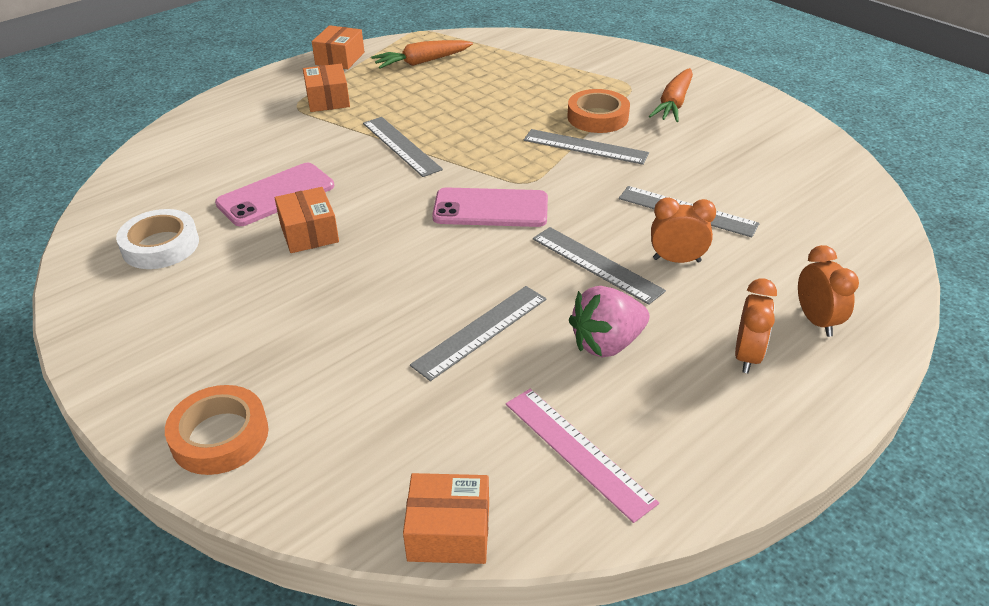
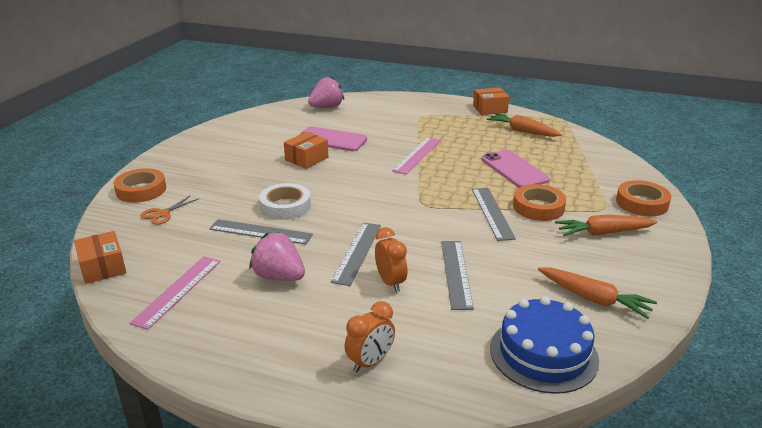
camera: 60 degrees right, 10 degrees down
(160, 245) = (264, 130): white tape -> white tape (285, 206)
(162, 167) = (326, 107): none -> pink strawberry
(328, 99) = (440, 121): orange box -> none
(333, 424) = (162, 214): none -> orange scissors
(401, 146) = (417, 155): grey ruler -> pink ruler
(490, 208) = (381, 201): pink phone -> pink phone (514, 169)
(637, 64) = (642, 203): none -> orange tape
(747, 356) = (305, 336): orange clock -> none
(779, 153) = (594, 299): none -> orange carrot
(847, 211) = (543, 353): none -> blue cake

